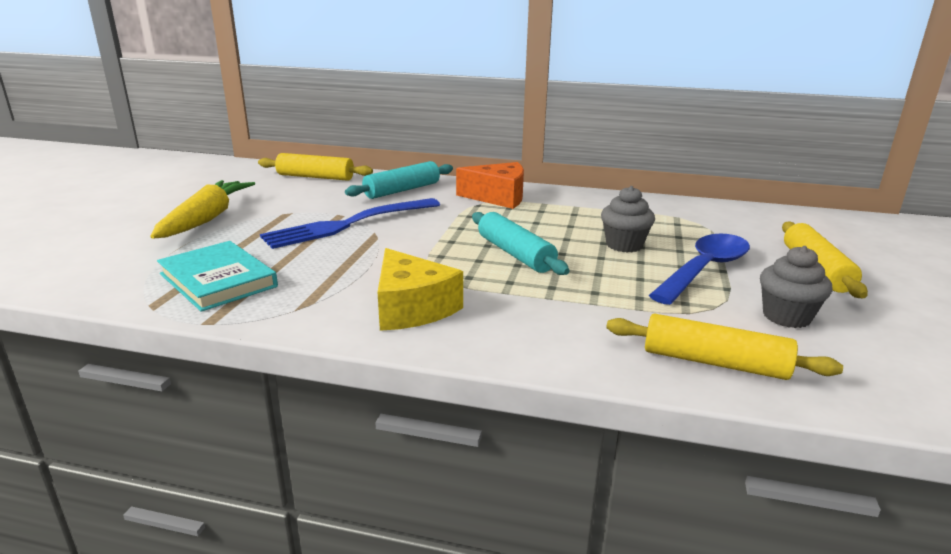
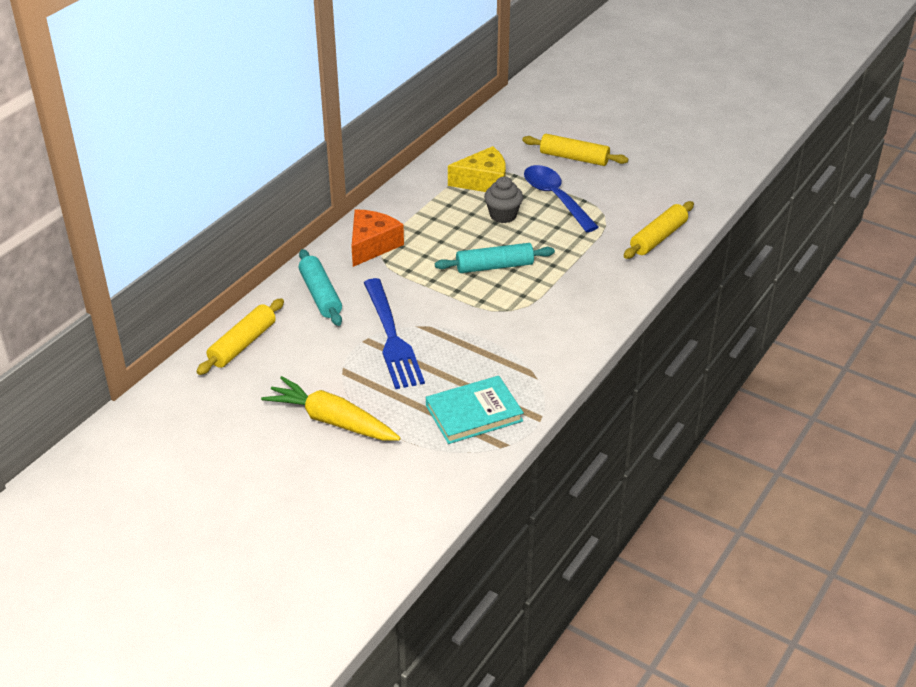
camera: 70 degrees left, 15 degrees up
(411, 308) = (556, 328): yellow cheese -> yellow cheese (483, 181)
(786, 316) = (624, 195): grey cupcake -> none

